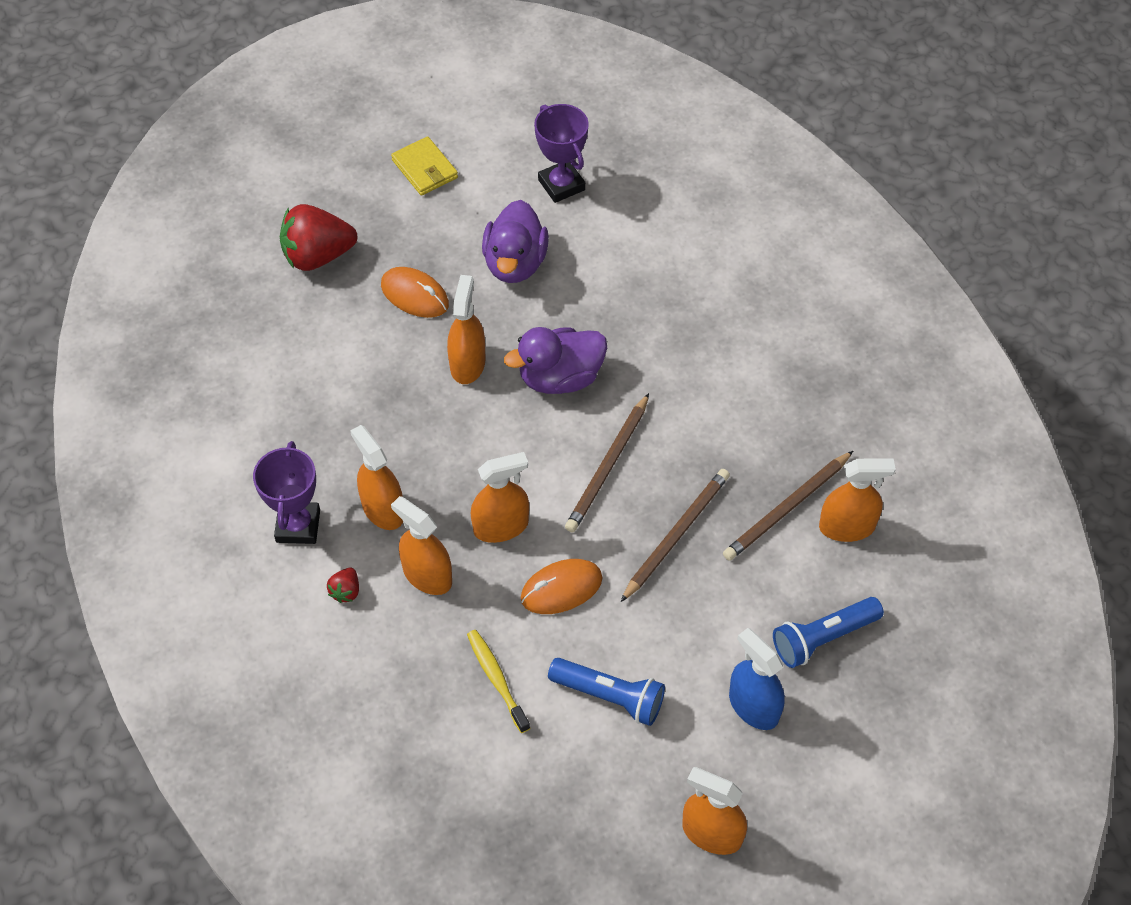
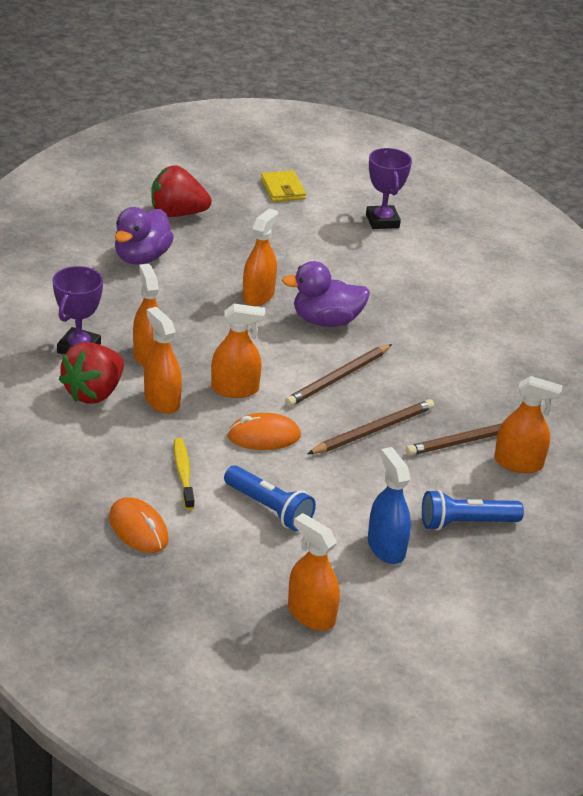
camera: 15 degrees right, 20 degrees down
(346, 591) = (94, 393): red strawberry -> red strawberry, size x2.26
(415, 295) = (238, 250): orange mouse -> orange mouse (138, 529)
(515, 263) = (324, 253): purple duck -> purple duck (142, 257)

